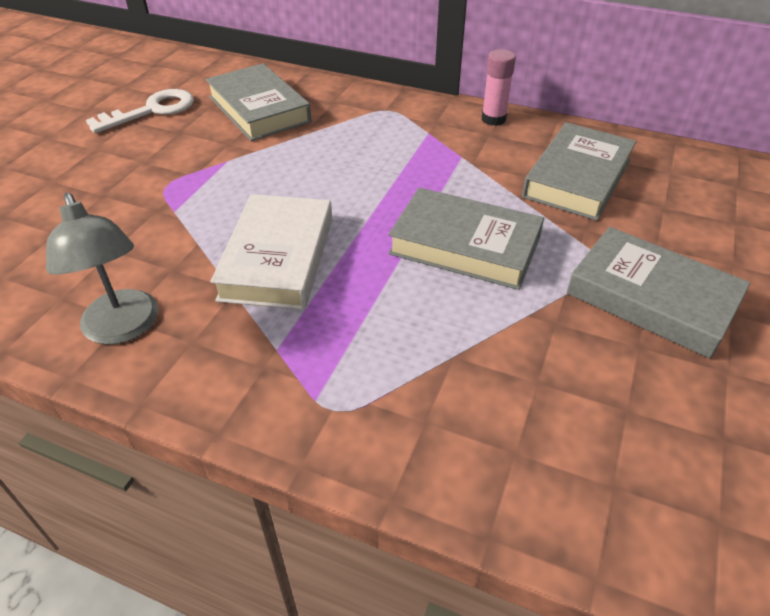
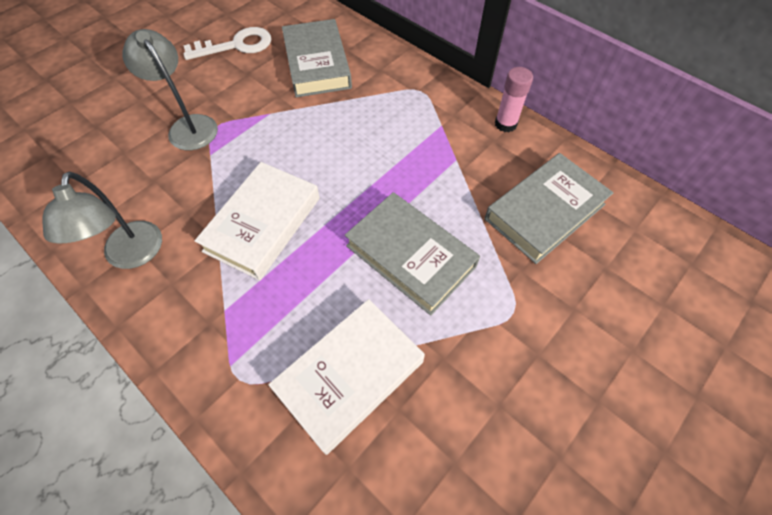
camera: 20 degrees right, 15 degrees up
(131, 191) = (188, 126): none -> grey lamp
(464, 367) = (349, 376): none -> white book
(651, 298) = (537, 361): grey book -> none

